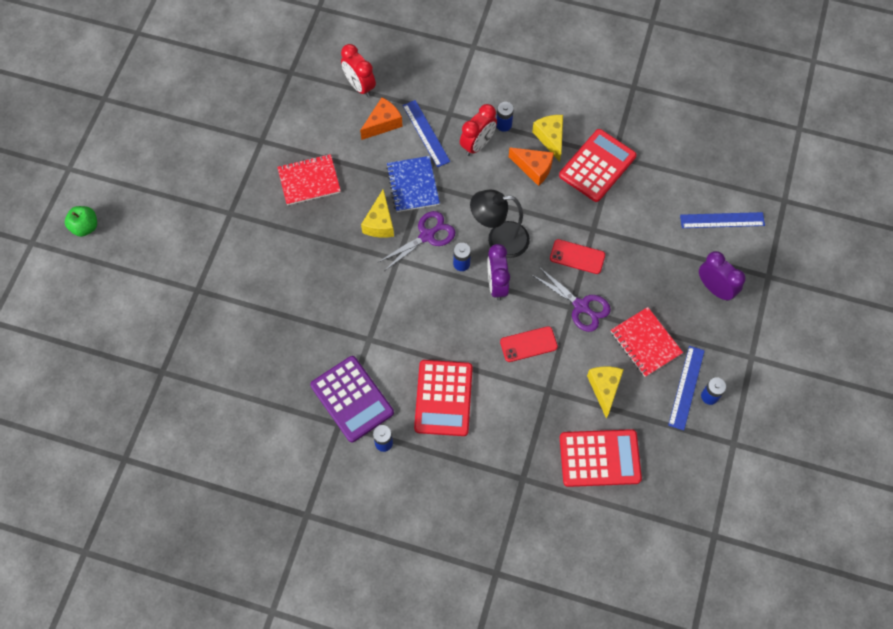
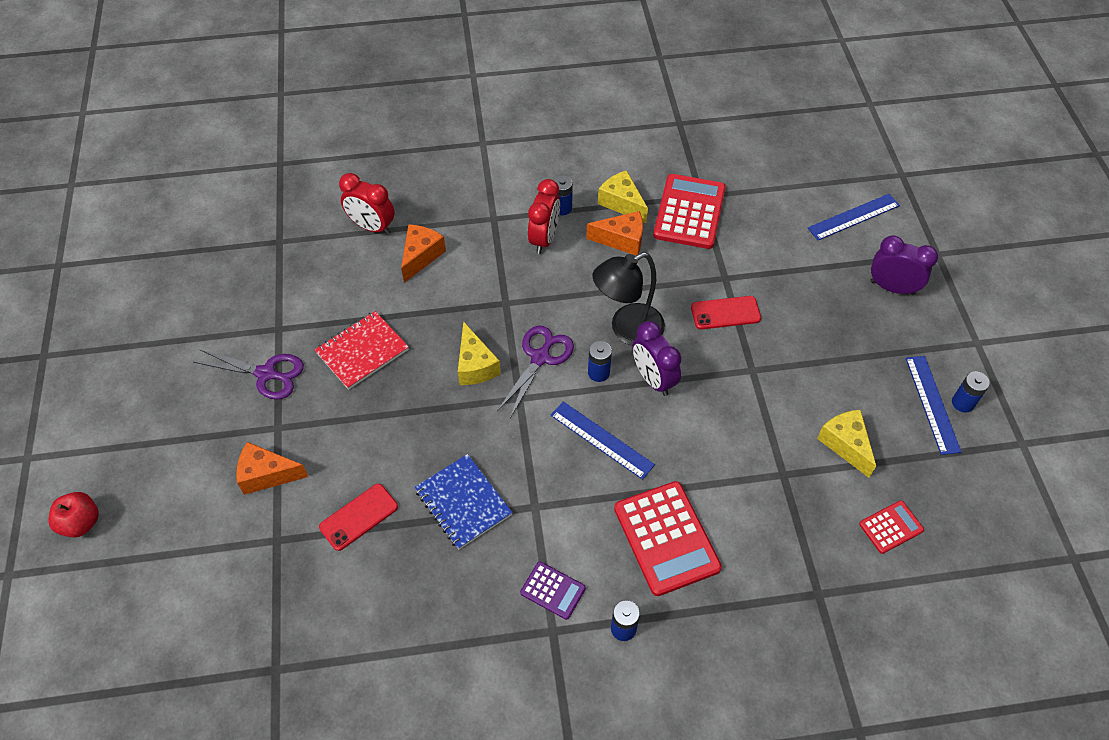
camera: 25 degrees left, 10 degrees down
(85, 227) = (81, 523): green apple -> red apple
(209, 243) = (267, 475): none -> orange cheese
(352, 399) = (553, 590): purple calculator -> purple calculator, size x0.52
(412, 185) = (492, 309): blue notebook -> blue notebook (463, 502)
(426, 133) = (478, 248): blue ruler -> blue ruler (602, 439)
(528, 344) = (729, 431): red phone -> red phone (359, 517)
(581, 306) = (762, 364): purple scissors -> purple scissors (266, 374)
(599, 458) = (891, 527): red calculator -> red calculator, size x0.52
(645, 343) = (857, 374): red notebook -> none

